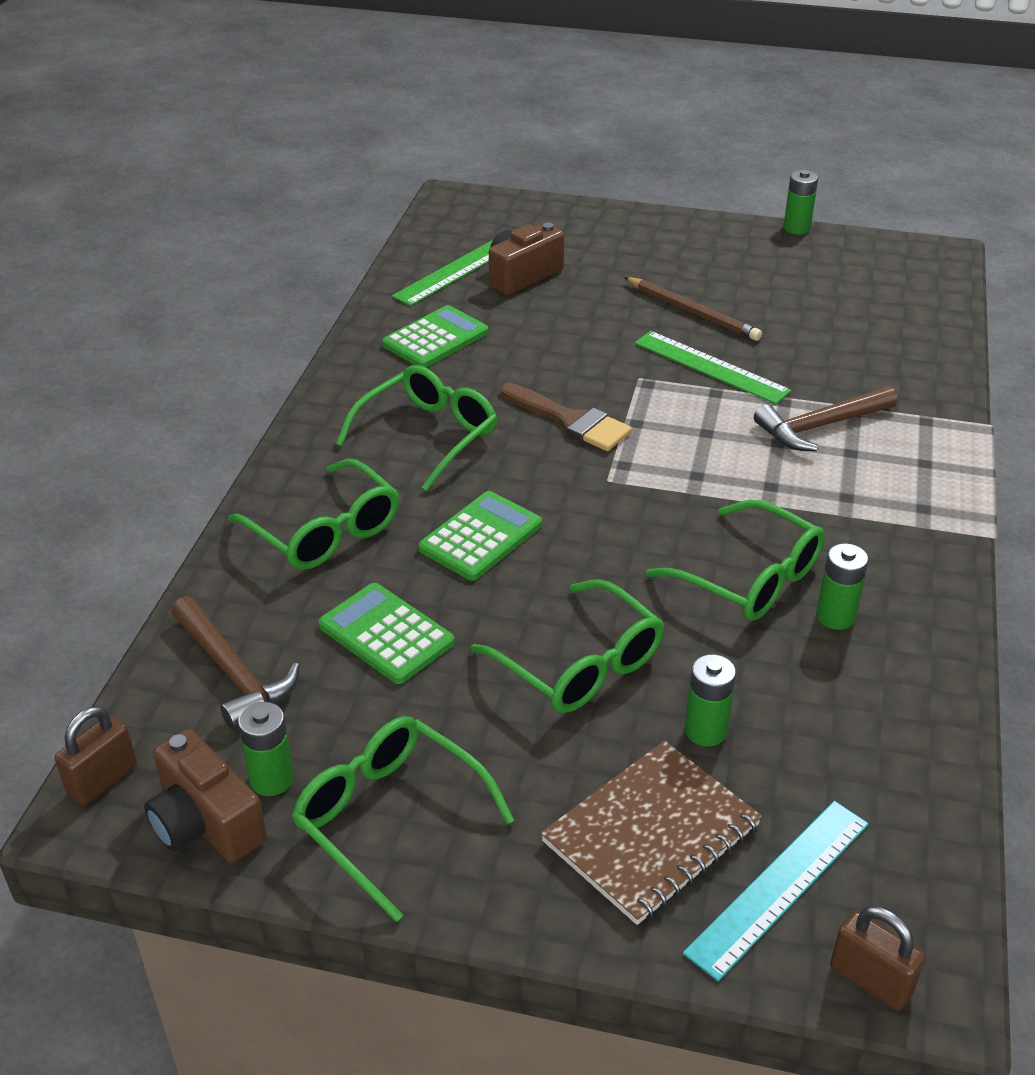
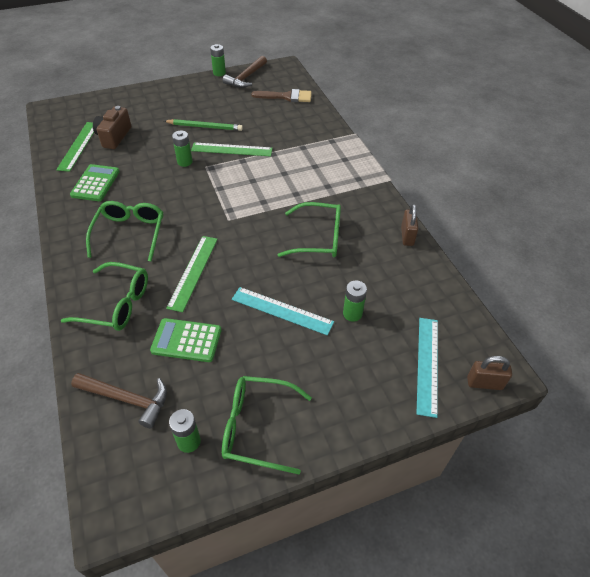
camera: 35 degrees left, 10 degrees up
(102, 780) = (102, 493): brown padlock -> brown padlock (407, 236)
(206, 823) = (174, 482): brown camera -> none
(480, 537) = (193, 272): green calculator -> green ruler
(571, 421) = (191, 199): brown brush -> brown brush (286, 97)
(580, 664) = (282, 310): green glasses -> turquoise ruler
(651, 834) = (366, 370): brown notebook -> none
(692, 312) = (205, 127): brown pencil -> green pencil
(820, 426) = (295, 159): brown hammer -> brown hammer (246, 77)
(835, 616) = (362, 239): green battery -> green battery (184, 162)

